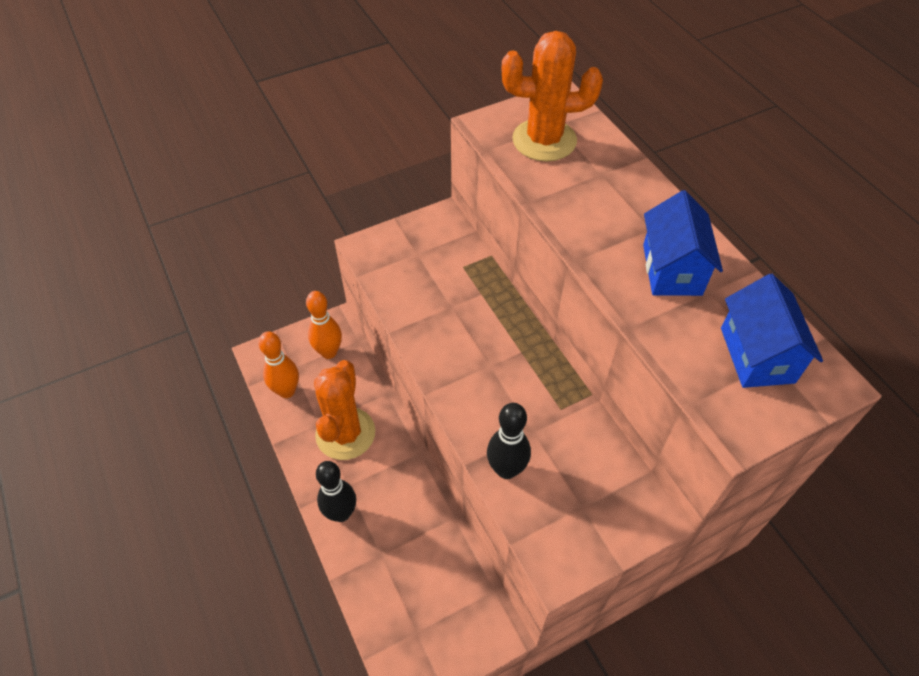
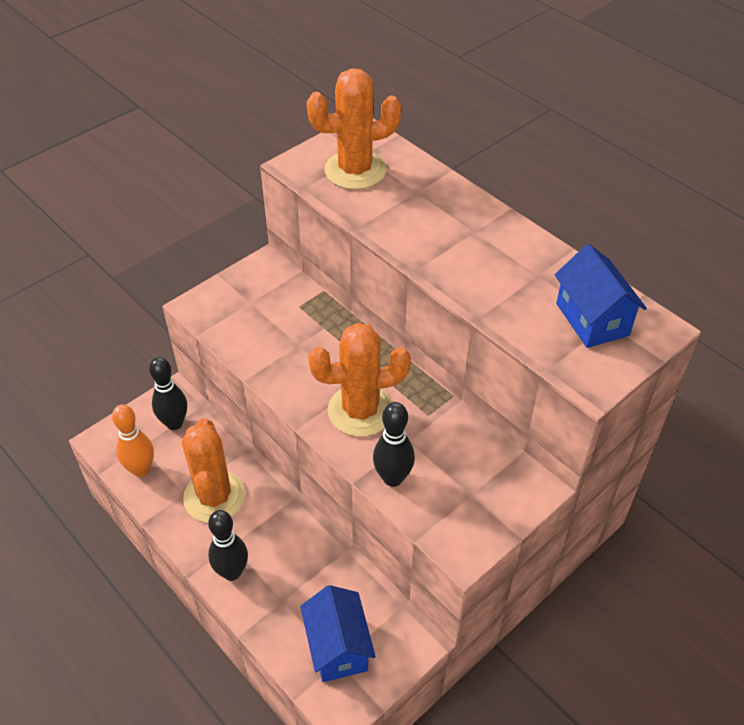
camera: 15 degrees left, 5 degrees down
(329, 352) = (174, 423): orange bowling pin -> black bowling pin
(493, 389) = (360, 410): none -> orange cactus
(672, 269) = (501, 263): blue house -> blue house (338, 647)

